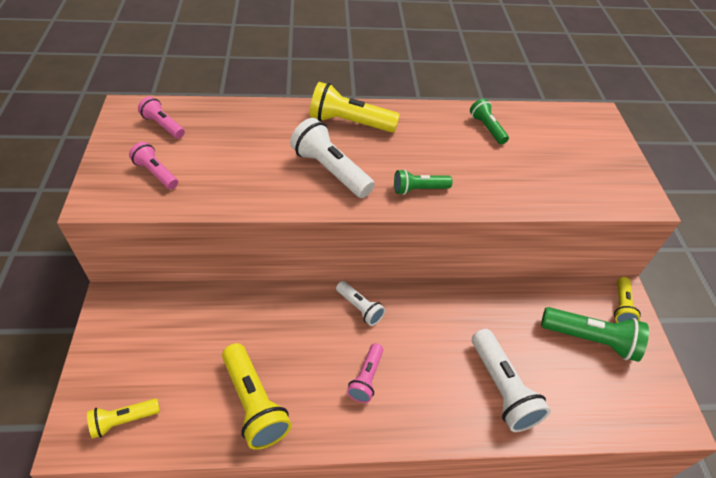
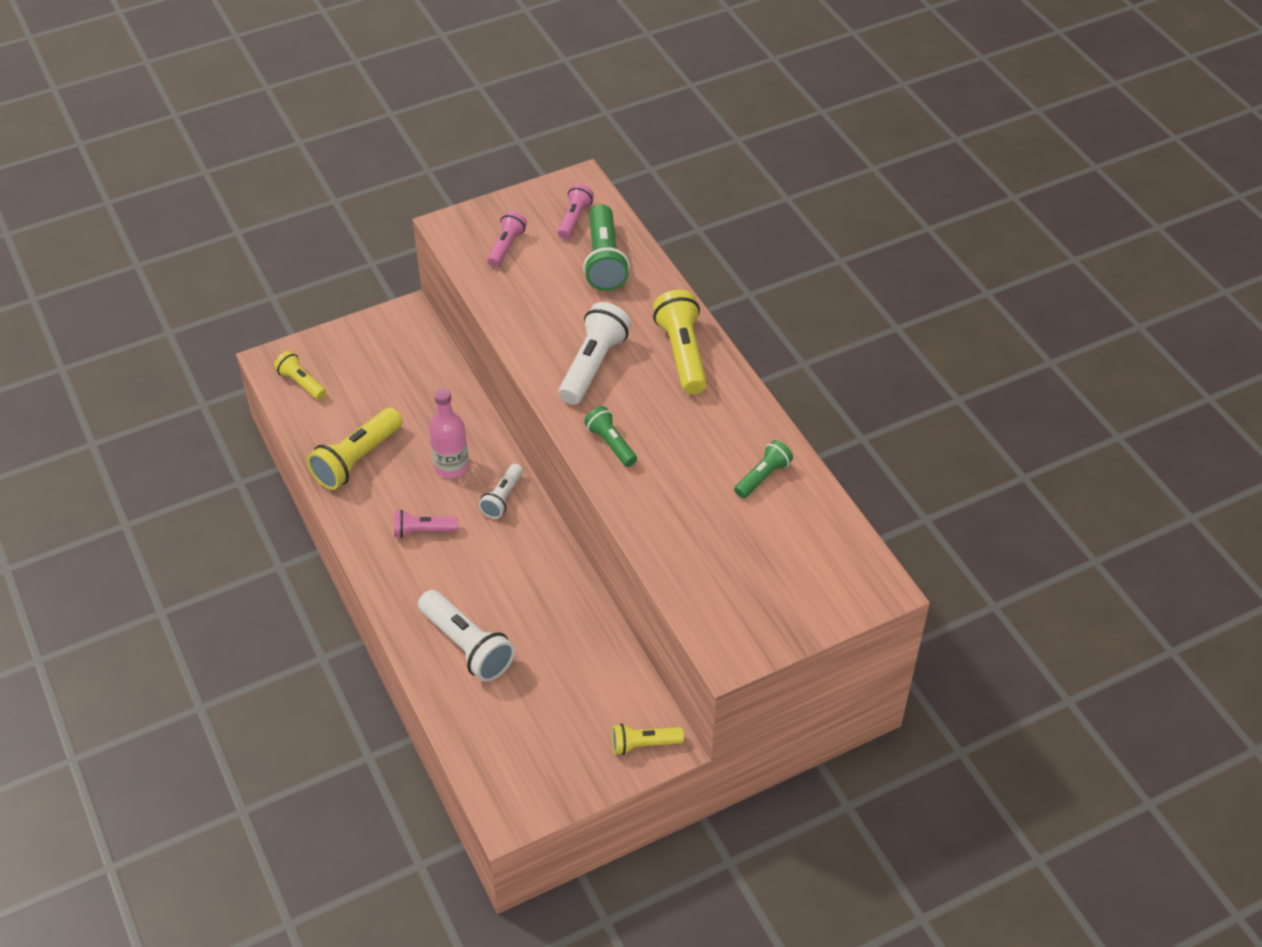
camera: 70 degrees right, 0 degrees up
(306, 331) = (451, 466): none -> pink bottle
(502, 388) = (467, 646): white flashlight -> white flashlight turned 90 degrees counterclockwise
(590, 339) = (575, 718): green flashlight -> green flashlight (604, 260)

